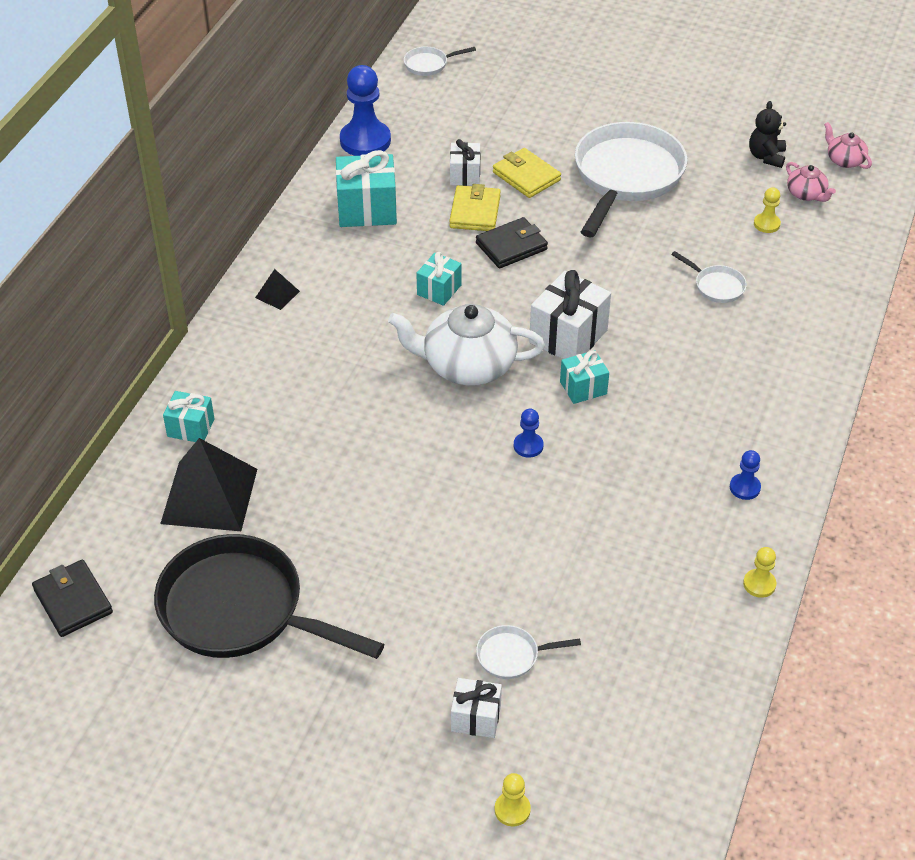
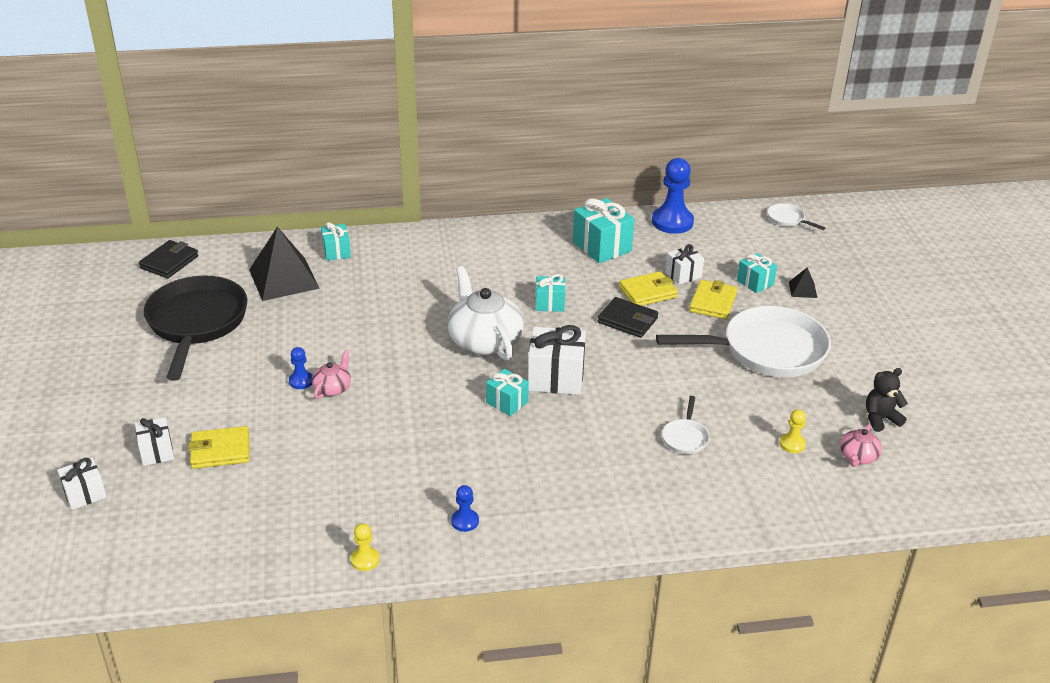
camera: 60 degrees right, 10 degrees down
(277, 294) = (483, 241): black pyramid -> black pyramid (802, 289)
(512, 656) = (220, 451): white pan -> yellow wallet
(512, 810) = (85, 494): yellow pawn -> white gift
(515, 134) = (755, 282): none -> turquoise gift
(528, 446) = (425, 395): blue pawn -> blue pawn (301, 381)
(844, 160) = (932, 468): pink teapot -> pink teapot (333, 388)

